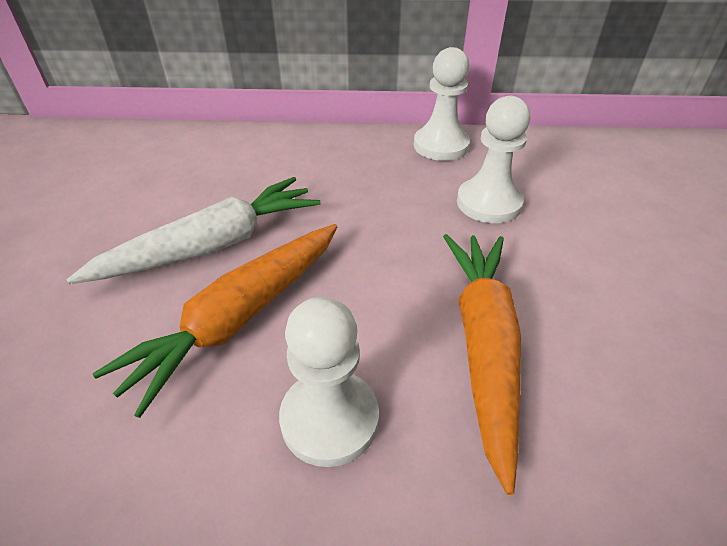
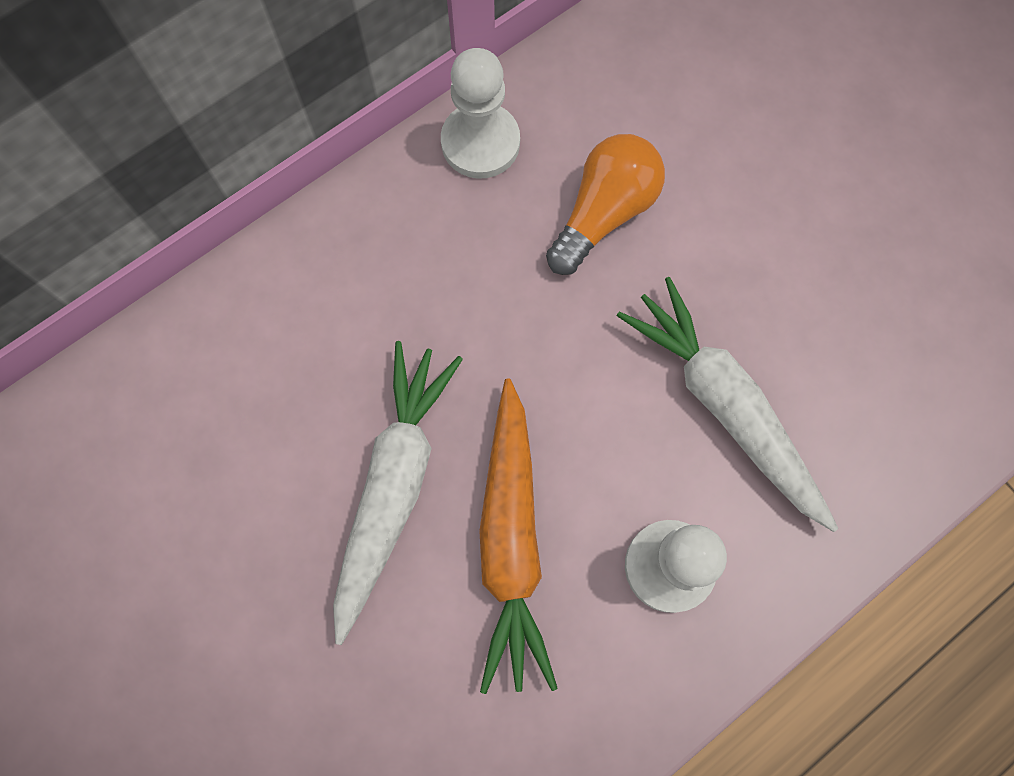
camera: 40 degrees left, 30 degrees up
(483, 346) = (725, 407): orange carrot -> white carrot
(488, 203) = (604, 213): white pawn -> orange light bulb

